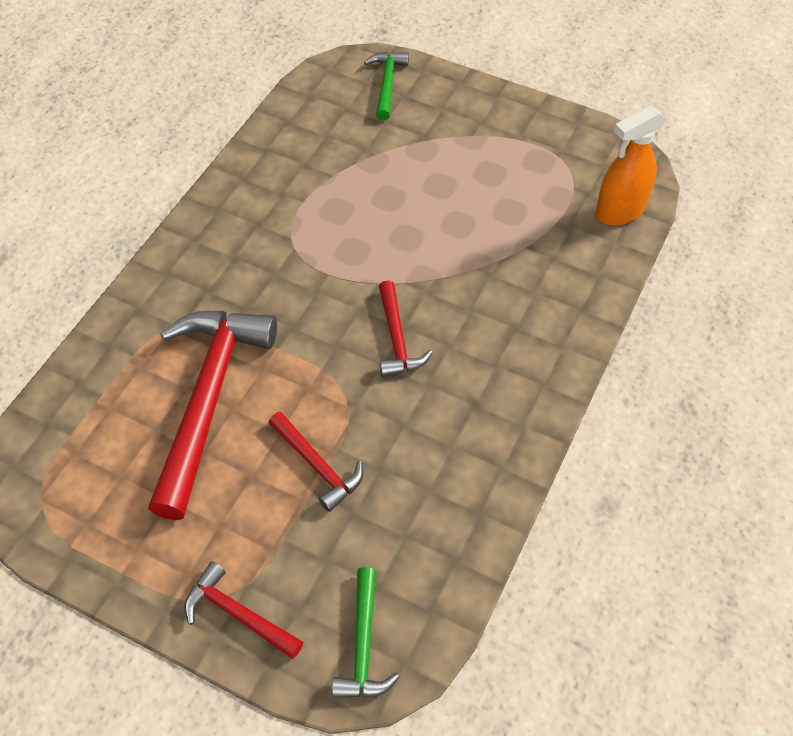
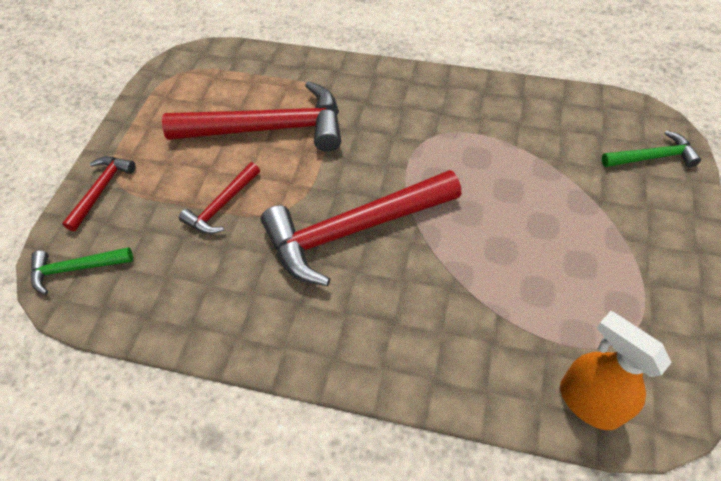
camera: 80 degrees right, 0 degrees up
(396, 338) = (353, 230): red hammer -> red hammer, size x2.04

